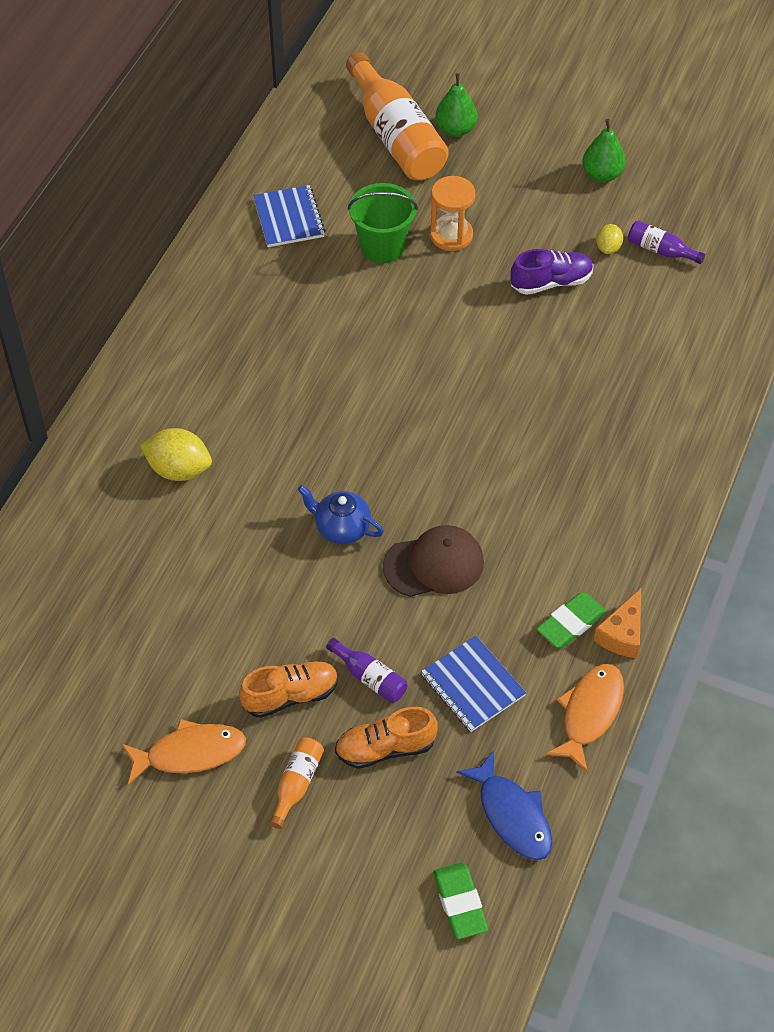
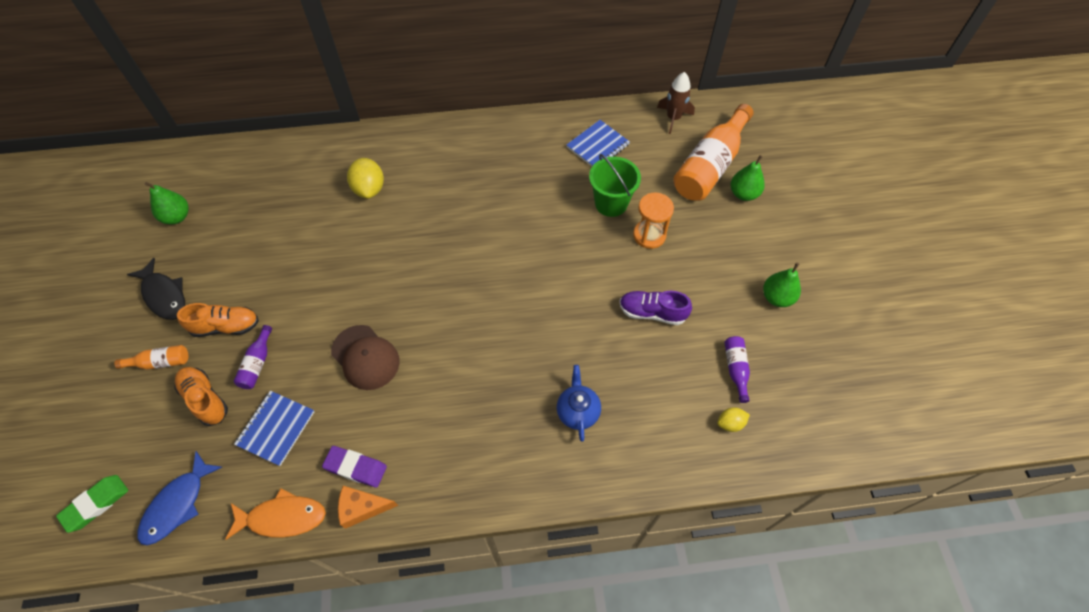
camera: 60 degrees right, 5 degrees up
(60, 703) = (177, 217): none -> green pear
(190, 753) = (164, 295): orange fish -> black fish
(290, 695) = (226, 326): orange shoe -> orange shoe turned 45 degrees counterclockwise
(302, 131) = (673, 118): none -> brown rocket
(341, 528) = (368, 291): blue teapot -> blue teapot (577, 411)
(551, 282) = (652, 312): purple shoe -> purple shoe turned 150 degrees clockwise
(571, 623) = (356, 467): green eraser -> purple eraser
(608, 248) = (711, 333): yellow lemon -> yellow lemon (730, 423)

